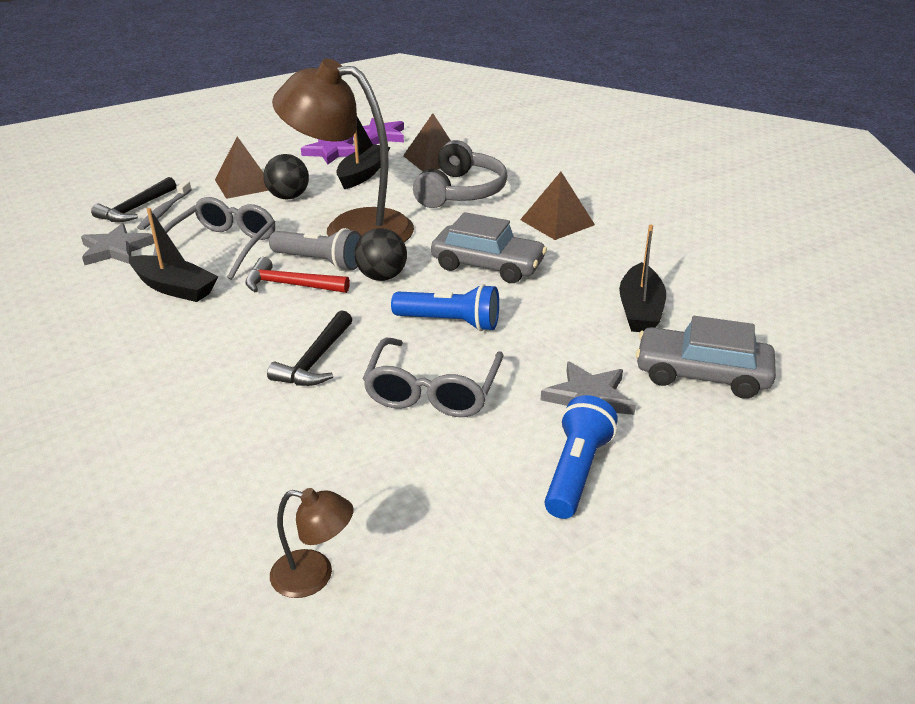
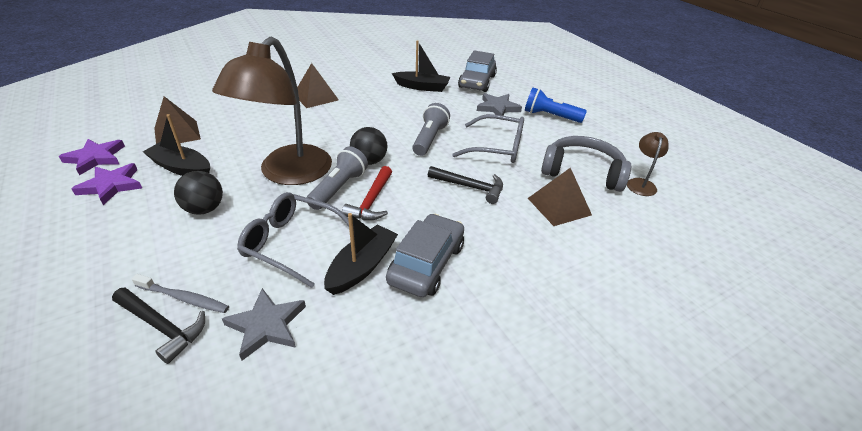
camera: 90 degrees left, 5 degrees up
(244, 184) = (151, 241): brown pyramid -> brown pyramid (559, 206)
(450, 322) = (429, 139): blue flashlight -> grey flashlight
(461, 191) = (249, 125): grey headphones -> grey headphones (582, 172)
(487, 265) = (364, 123): grey car -> grey car (426, 263)

